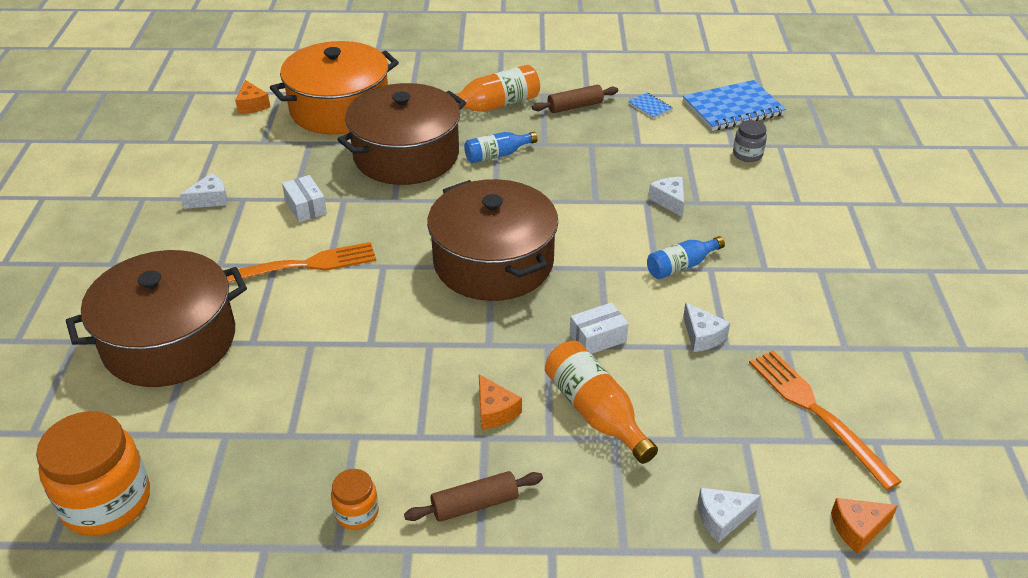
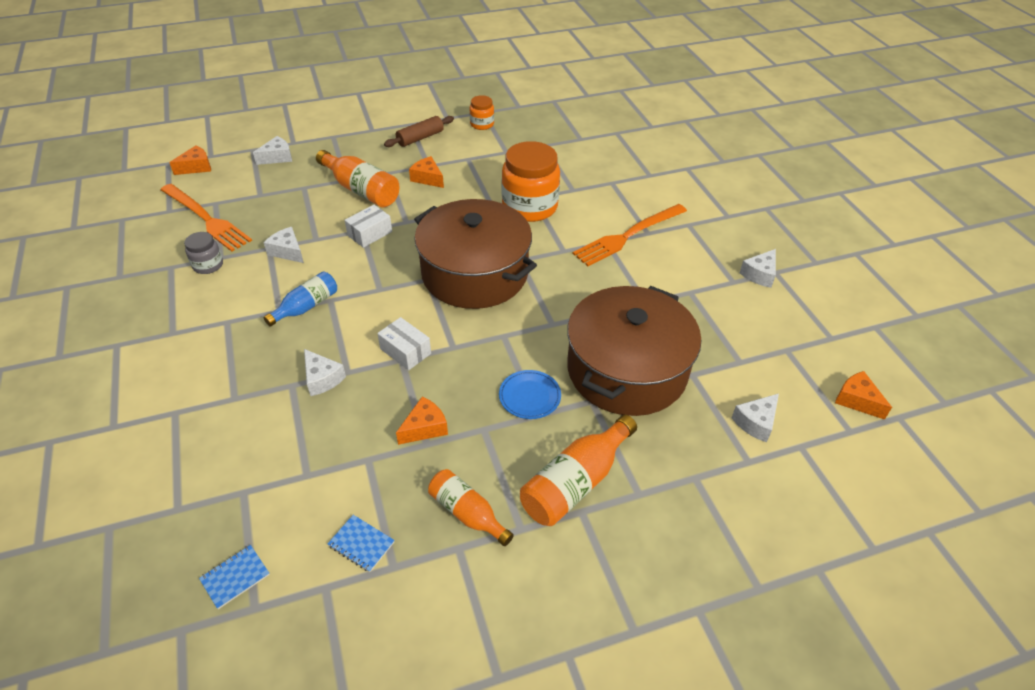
camera: 160 degrees right, 5 degrees up
(106, 502) = (612, 106): orange jar -> orange jar (529, 207)
(169, 341) = (665, 173): brown pot -> none
(306, 207) = (671, 286): white box -> white box (405, 351)
(340, 108) = (756, 422): orange pot -> white cheese
(497, 155) = (529, 396): blue bottle -> blue plate
(575, 106) = (467, 513): brown rolling pin -> orange bottle
(589, 153) = (424, 428): none -> orange cheese
(733, 108) = (235, 577): blue notebook -> blue notebook, size x0.44
(747, 154) = (224, 478): grey jar -> grey jar (208, 265)

